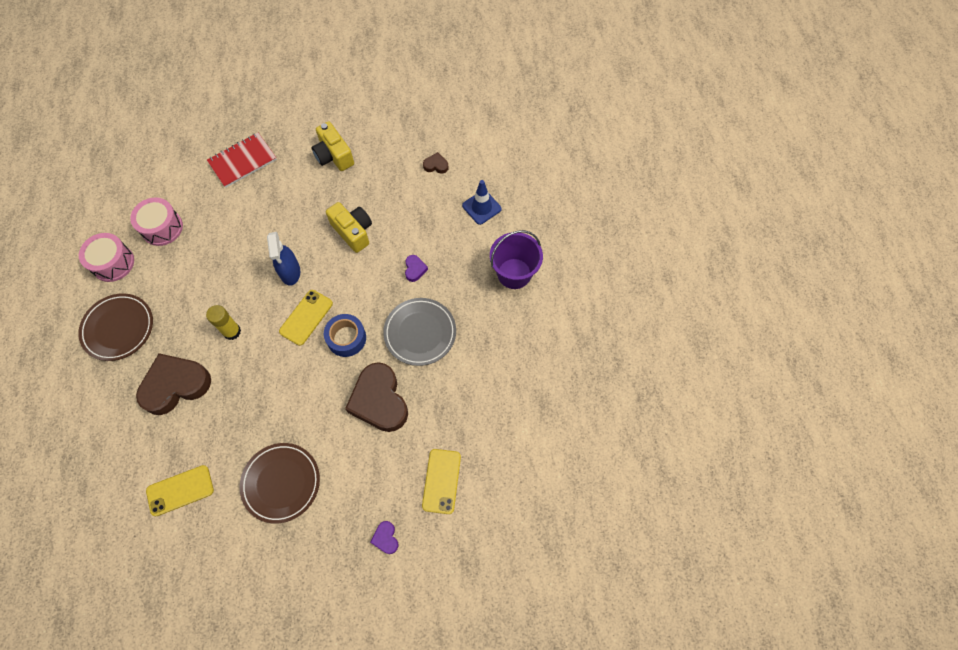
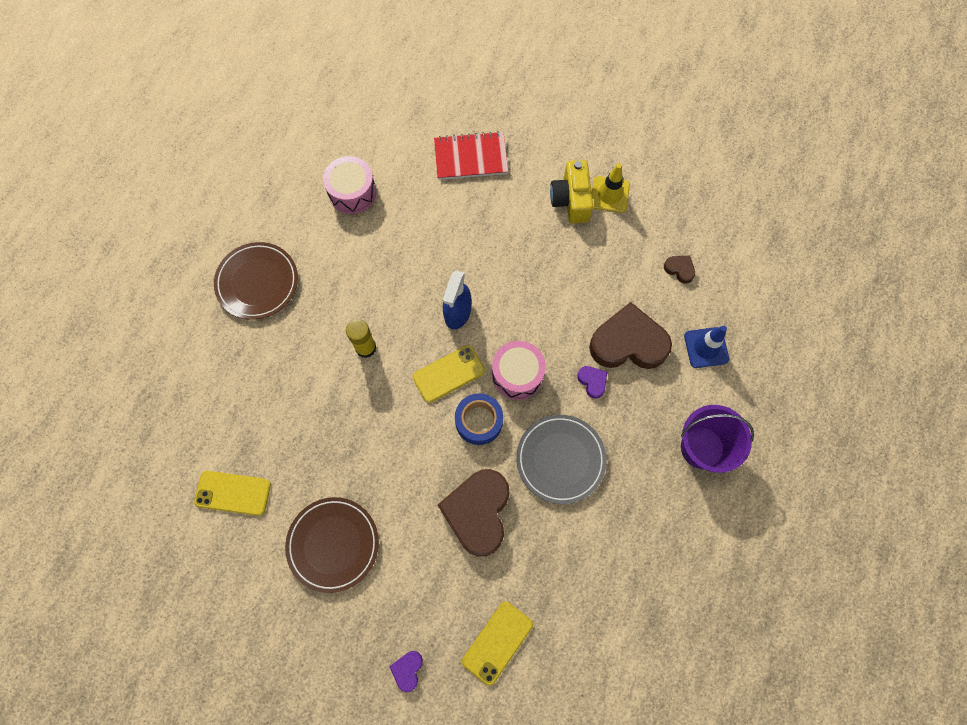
camera: 30 degrees right, 5 degrees up
(113, 263) = (286, 207): pink drum -> pink drum (517, 375)
(175, 385) = (282, 376): brown heart -> brown heart (628, 343)
(353, 231) = (547, 301): yellow camera -> none
(360, 139) = (609, 194): none -> yellow traffic cone
(415, 269) = (592, 382): purple heart -> purple heart turned 60 degrees counterclockwise

